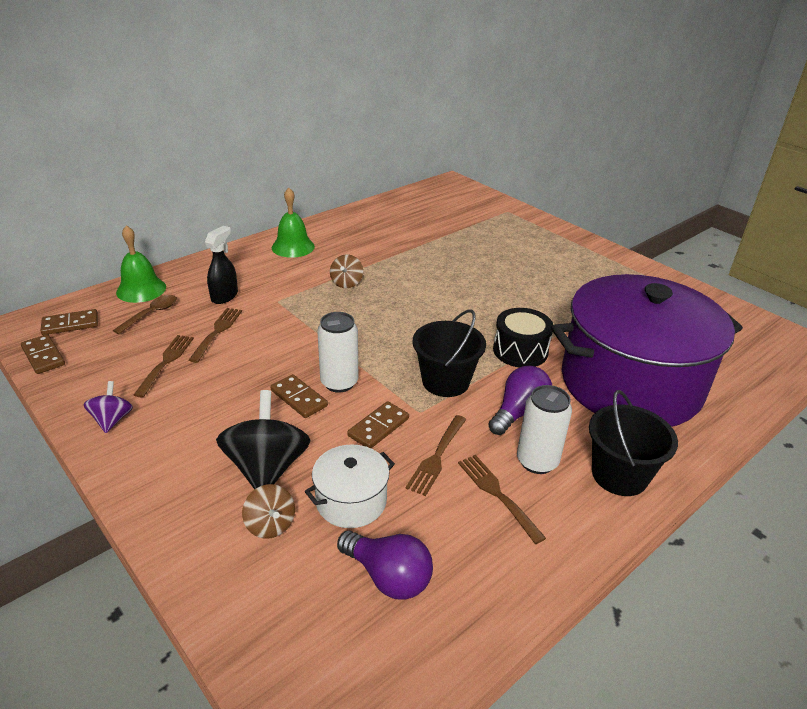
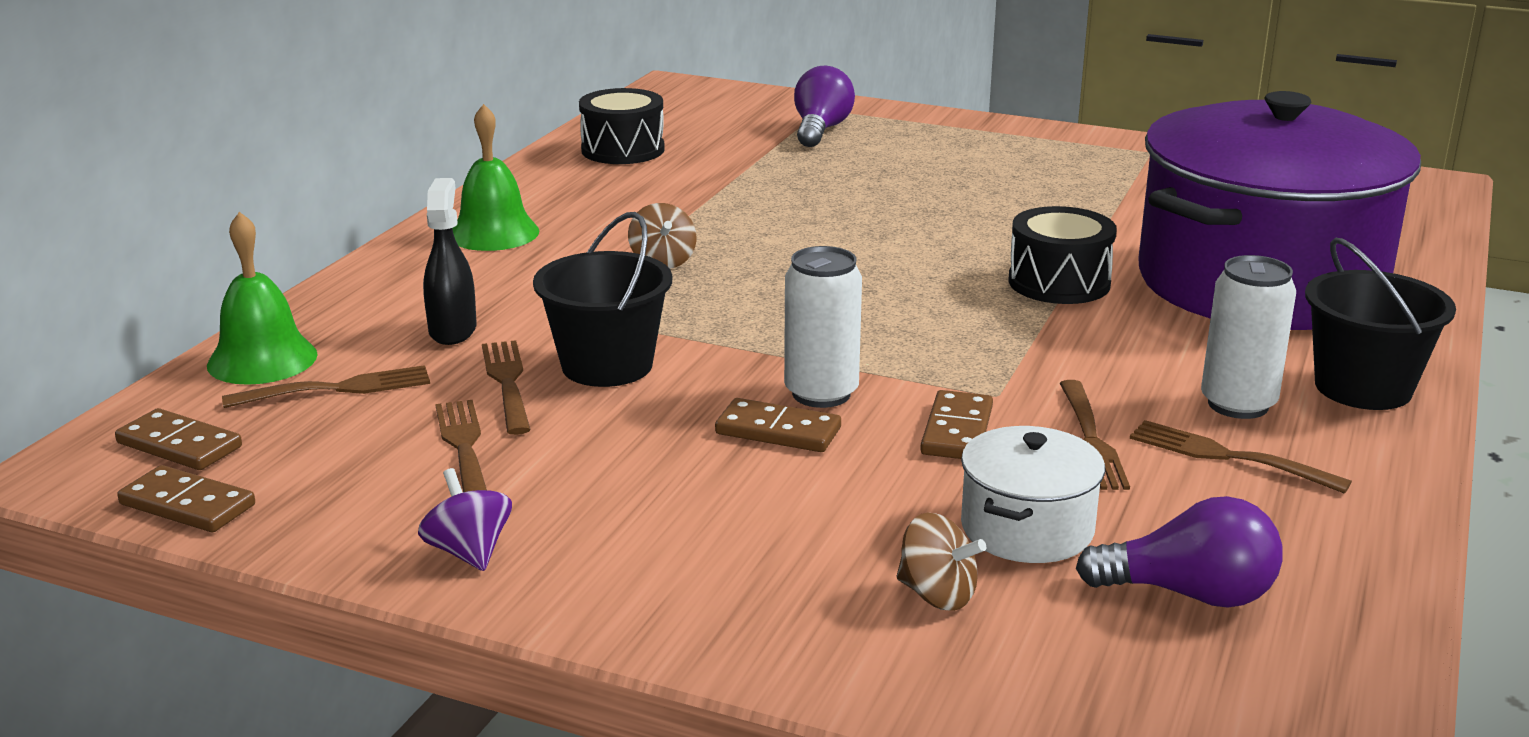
camera: 25 degrees left, 10 degrees down
(70, 324) = (179, 445): brown domino -> brown domino turned 75 degrees clockwise
(151, 314) = (336, 389): brown spoon -> brown fork
(267, 468) = (840, 531): black spinning top -> none
(392, 214) = (623, 150): none -> black drum
(445, 381) = (991, 348): black bucket -> black bucket (607, 365)
(519, 412) = (1145, 356): purple light bulb -> purple light bulb (820, 130)

